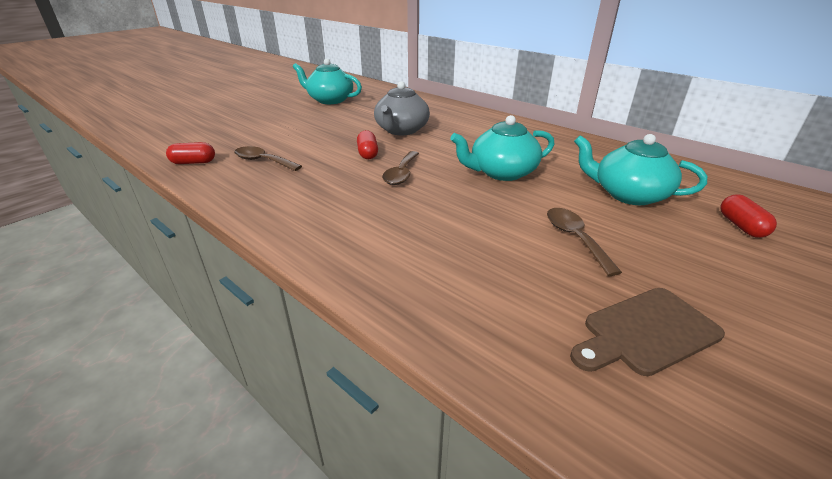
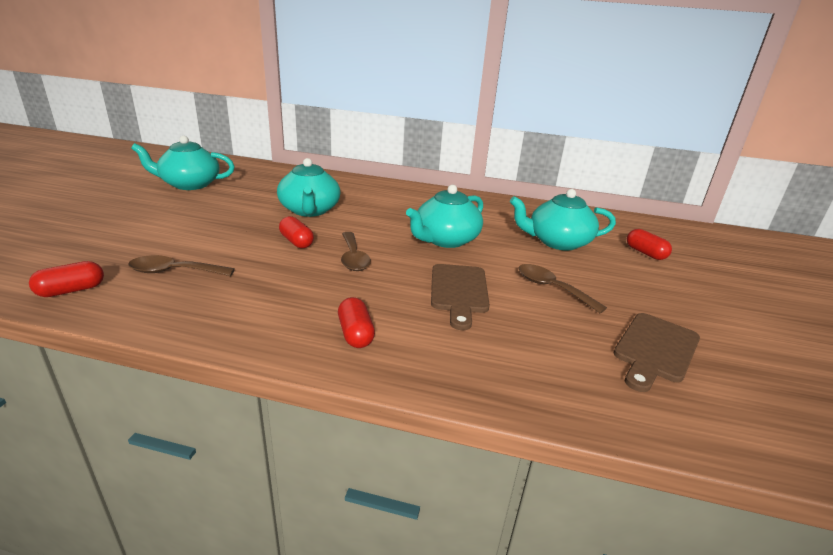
camera: 30 degrees left, 5 degrees down
(345, 235) = (355, 334): none -> red capsule
(401, 130) = (310, 210): grey teapot -> turquoise teapot
(470, 221) = (459, 291): none -> brown cutting board

